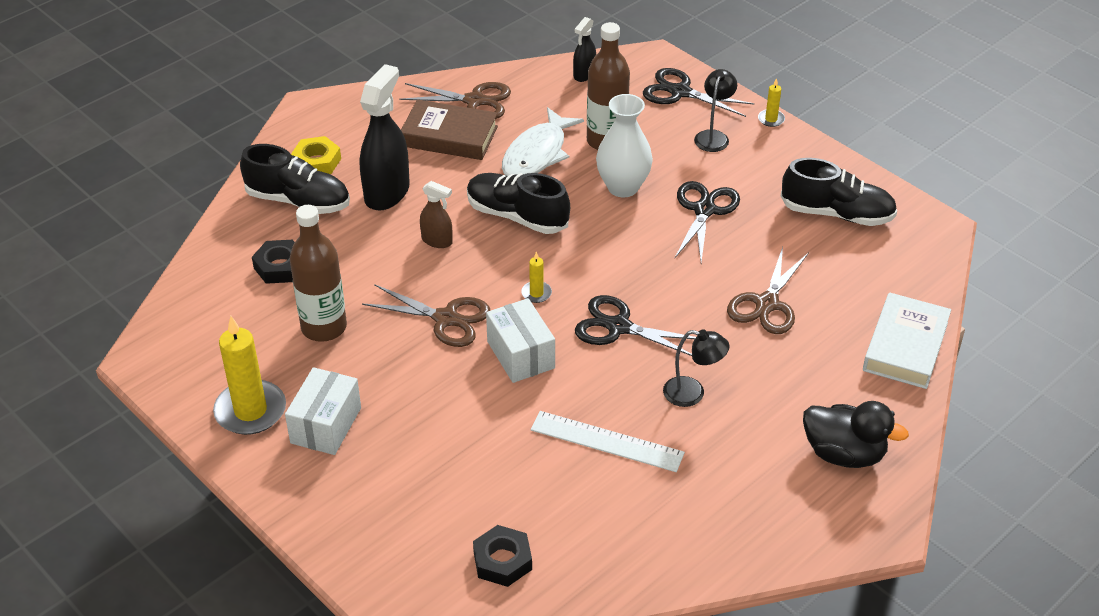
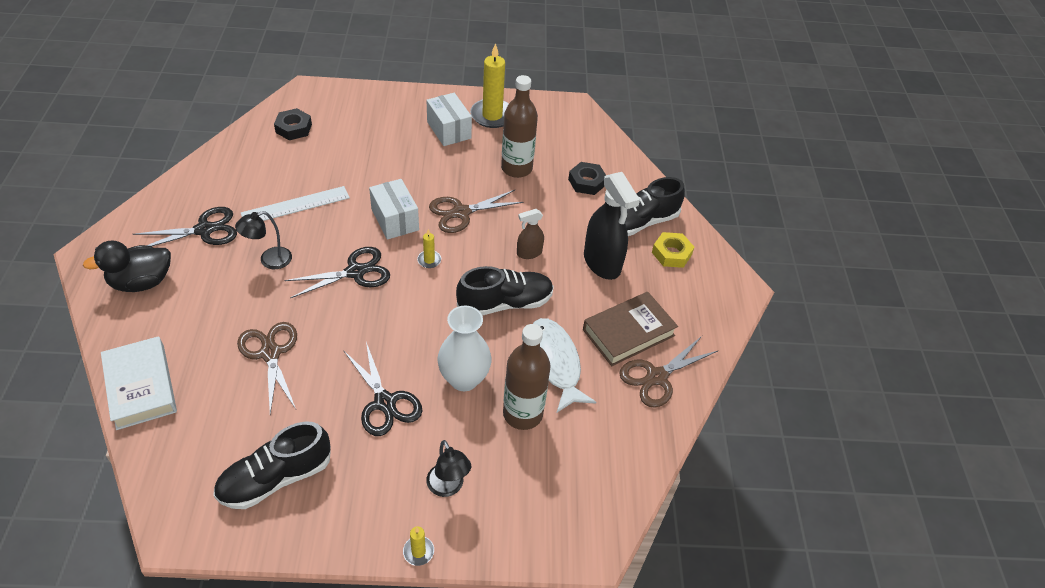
camera: 130 degrees right, 5 degrees up
(520, 355) = (395, 220): white box -> white box turned 45 degrees clockwise
(584, 74) = (620, 473): black spray bottle -> none
(680, 92) = (525, 520): black scissors -> black scissors (204, 230)

